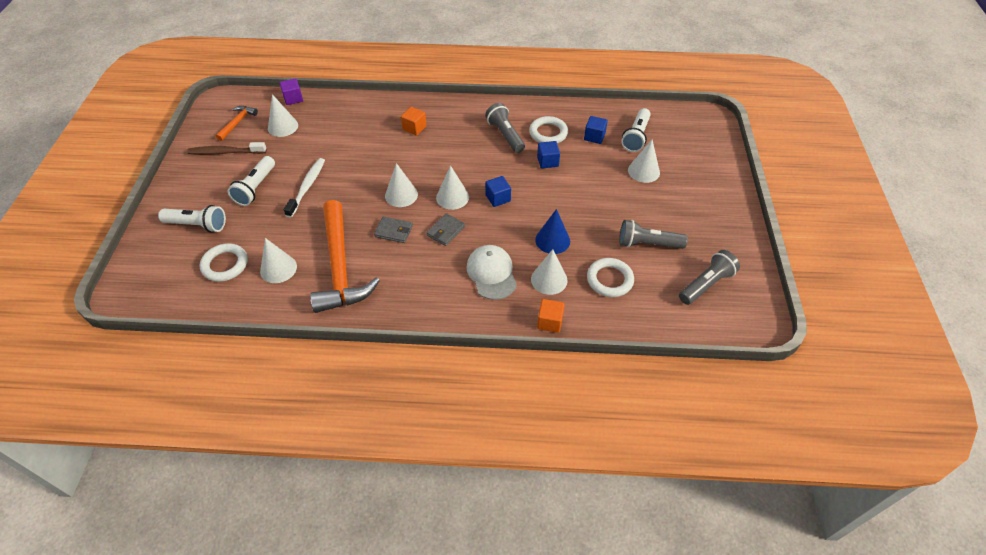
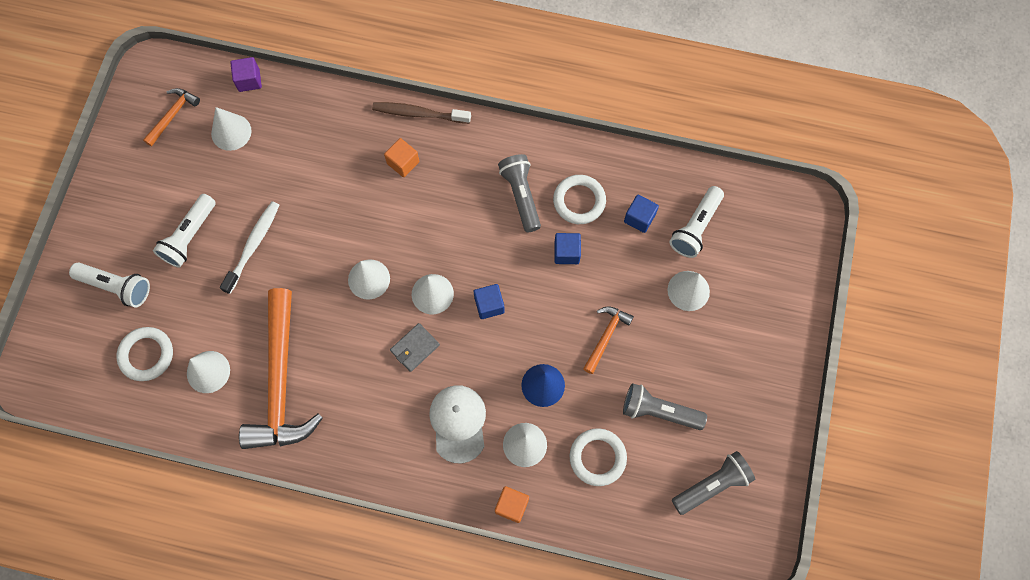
camera: 10 degrees right, 20 degrees up
(225, 152) = (155, 167): brown toothbrush -> brown toothbrush (419, 113)
(394, 231) = (351, 337): grey wallet -> none
(592, 205) = (606, 336): none -> orange hammer

